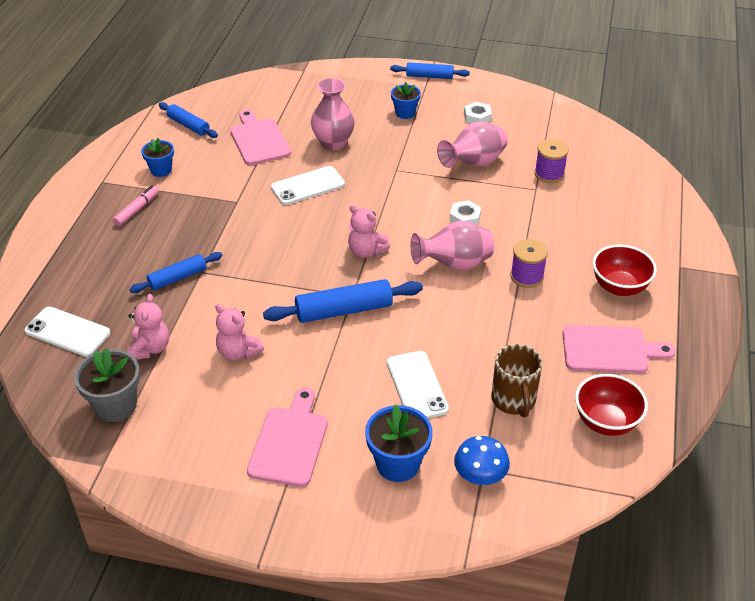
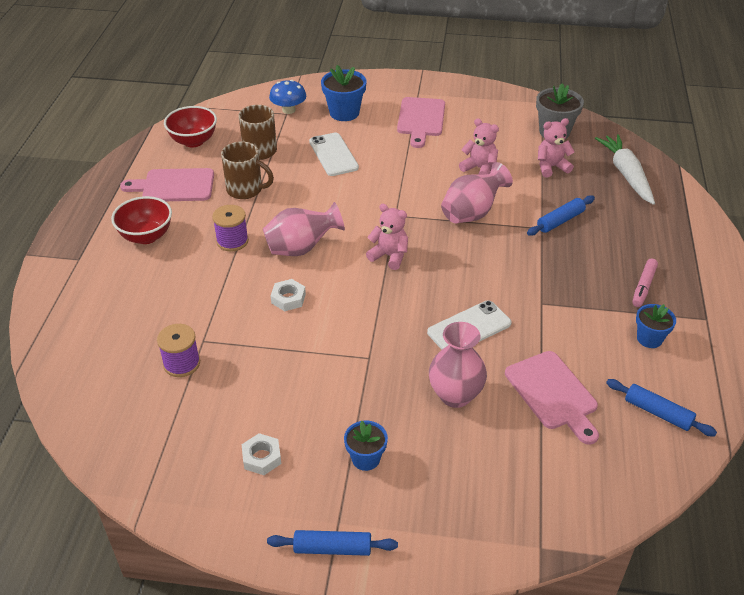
camera: 175 degrees right, 0 degrees up
(67, 332) = (626, 174): white phone -> white carrot
(150, 348) = (551, 167): pink teddy bear -> pink teddy bear turned 75 degrees clockwise
(344, 310) = (400, 203): blue rolling pin -> none
(474, 163) = (273, 374): pink vase -> pink vase (472, 213)
(522, 339) = (246, 190): none -> brown mug

